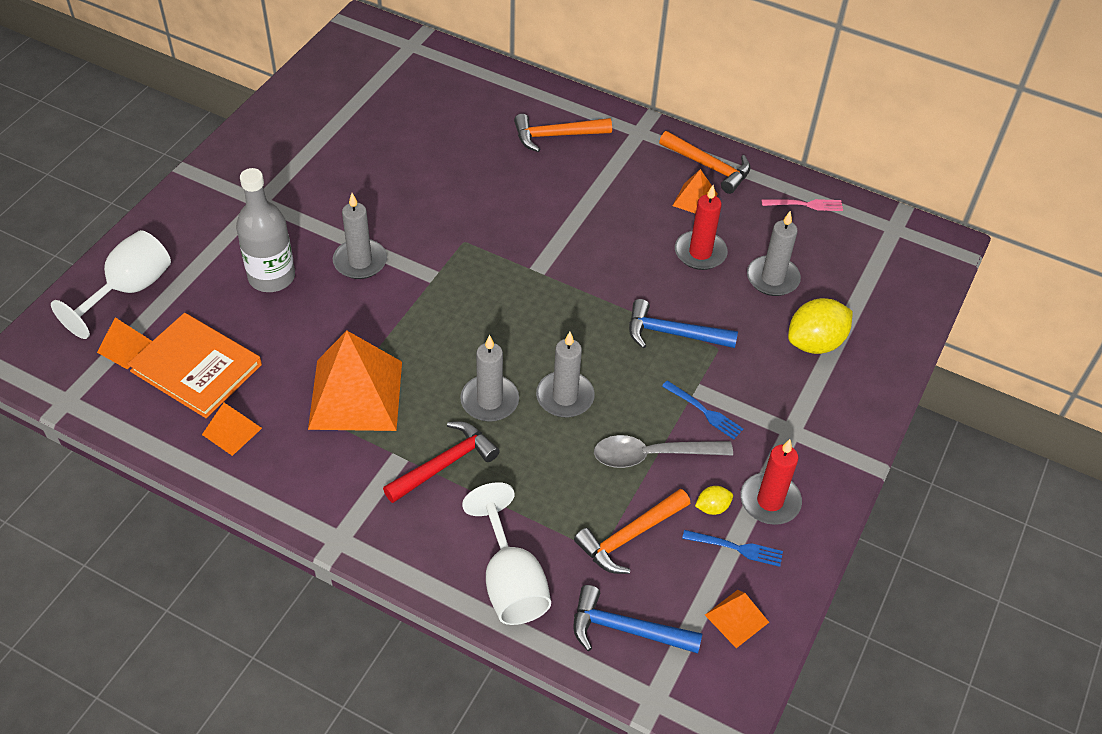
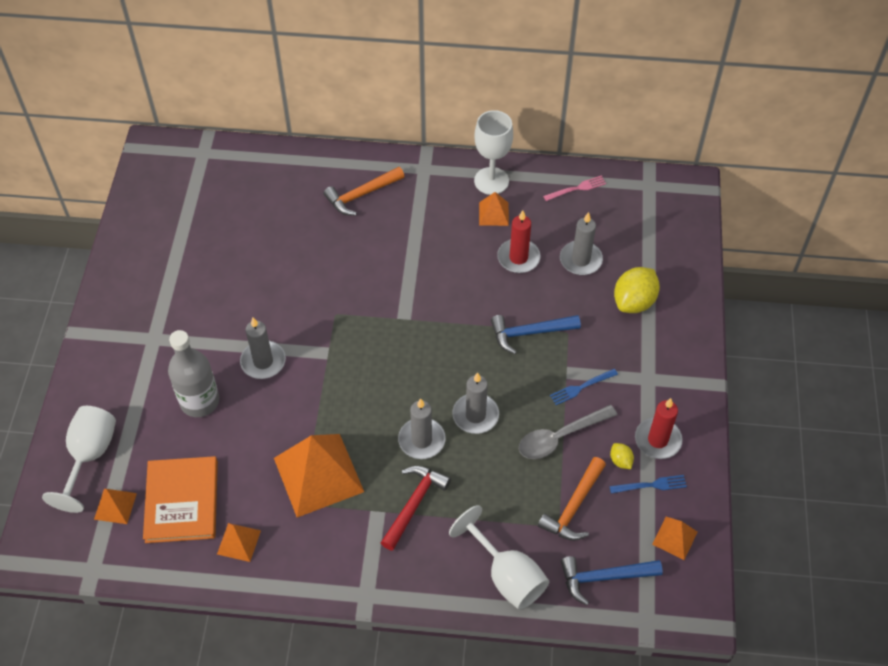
camera: 20 degrees left, 5 degrees up
(196, 368) = (182, 501): orange book -> orange book turned 75 degrees clockwise
(704, 411) = (581, 387): blue fork -> blue fork turned 135 degrees clockwise
(709, 167) = (491, 181): orange hammer -> white goblet
(712, 507) = (620, 461): yellow lemon -> yellow lemon turned 75 degrees counterclockwise

